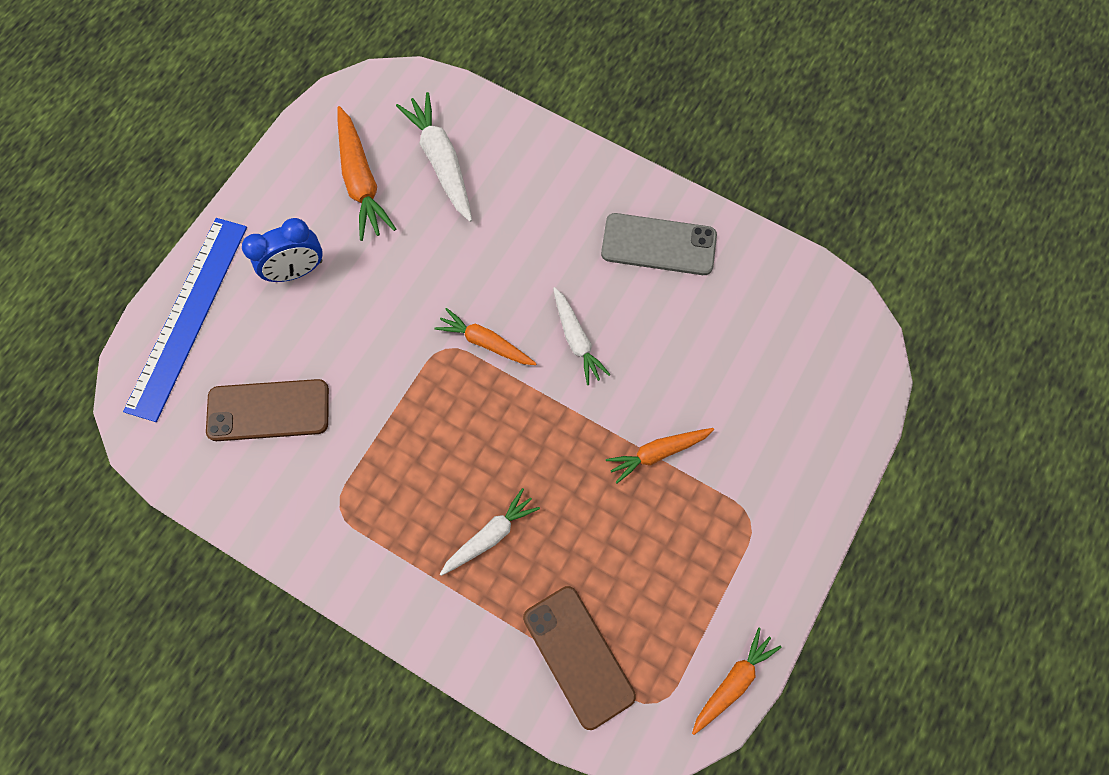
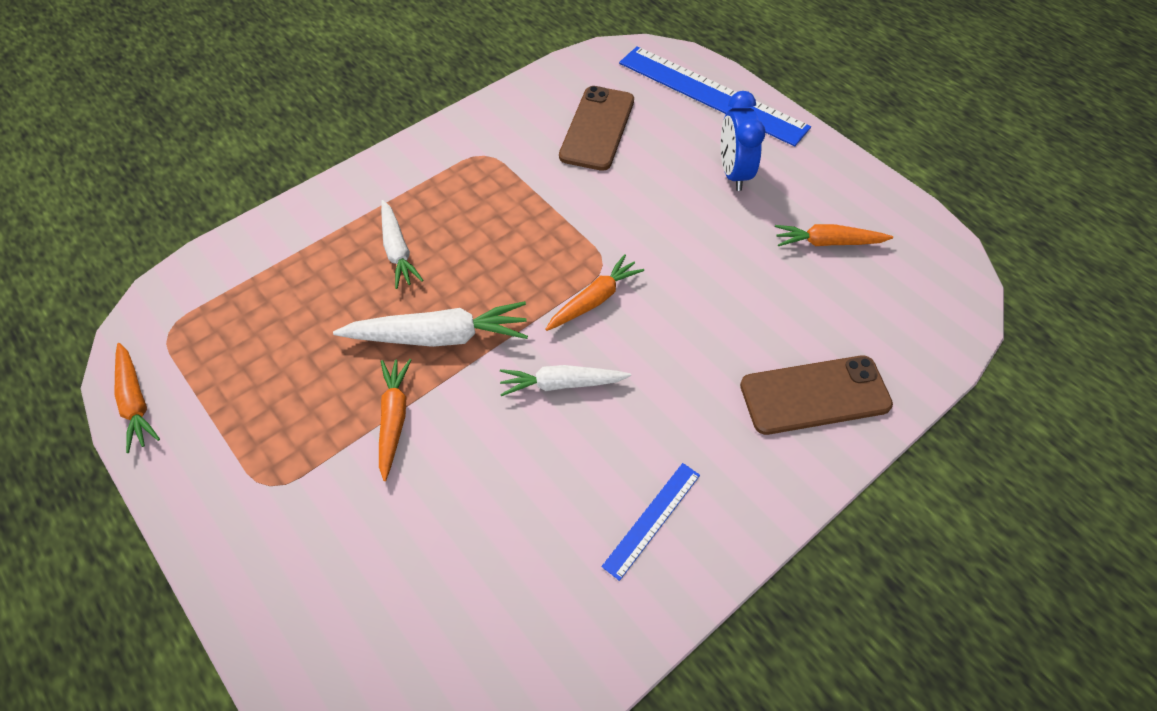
camera: 110 degrees right, 15 degrees down
(361, 181) = (827, 242): orange carrot -> orange carrot, size x0.66
(441, 161) = (838, 319): white carrot -> white carrot (439, 336)
(578, 656) = (251, 285): brown phone -> brown phone (814, 395)
(658, 245) = (652, 519): grey phone -> blue ruler

